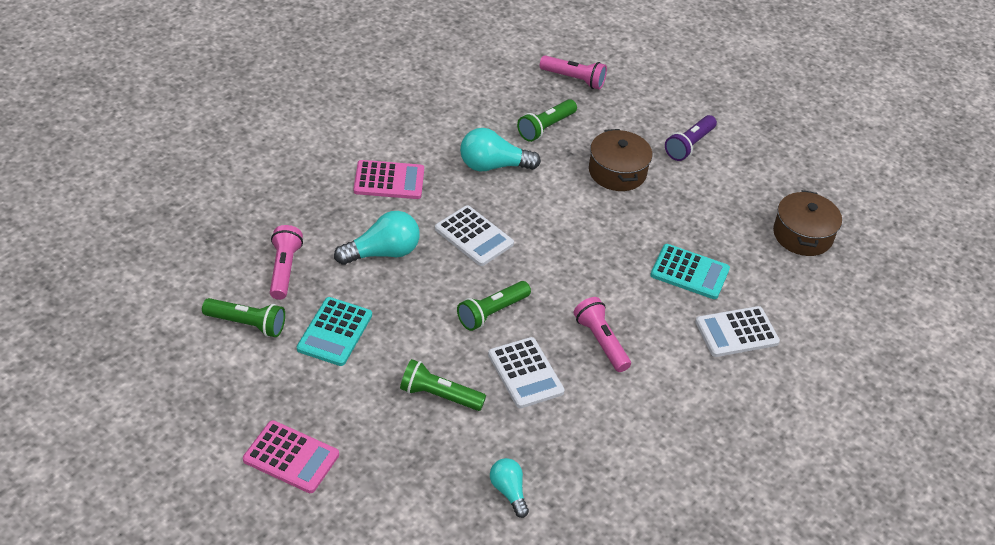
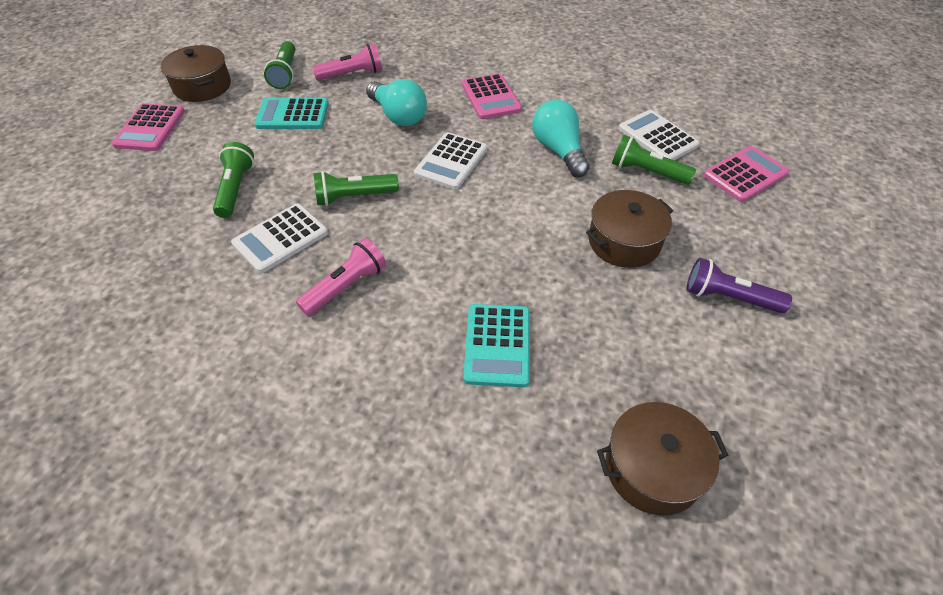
camera: 75 degrees right, 5 degrees up
(228, 402) = (202, 86): none -> brown pot
(492, 313) = (354, 197): green flashlight -> green flashlight turned 45 degrees counterclockwise
(509, 491) = (122, 262): turquoise light bulb -> none
(574, 79) = (745, 174): pink flashlight -> pink calculator
(736, 332) = (414, 419): white calculator -> white calculator (657, 137)

